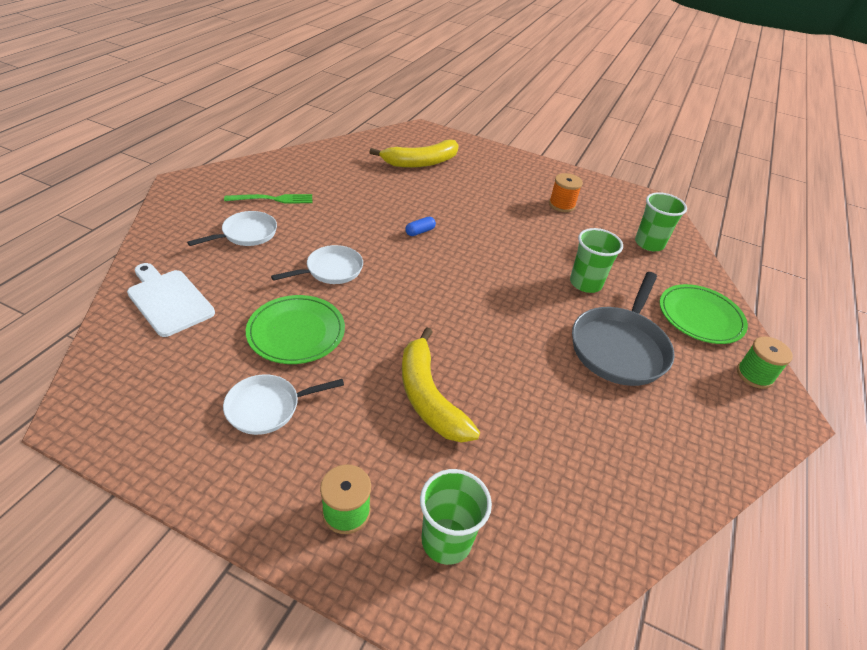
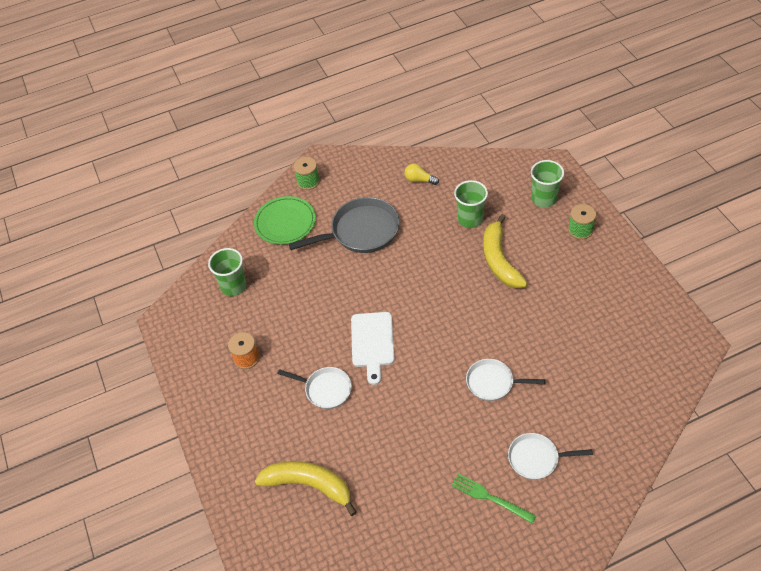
camera: 130 degrees left, 10 degrees up
(168, 300) = (623, 411): white cutting board -> white cutting board (372, 343)
(268, 407) = (591, 298): white pan -> white pan (325, 389)
(296, 332) = (549, 340): green plate -> none
(420, 232) = (394, 388): blue capsule -> none
(429, 397) = (499, 260): yellow banana -> yellow banana turned 150 degrees clockwise
(585, 283) = (325, 280): green cup -> green cup (470, 219)
(648, 459) = (419, 180): none -> yellow light bulb

